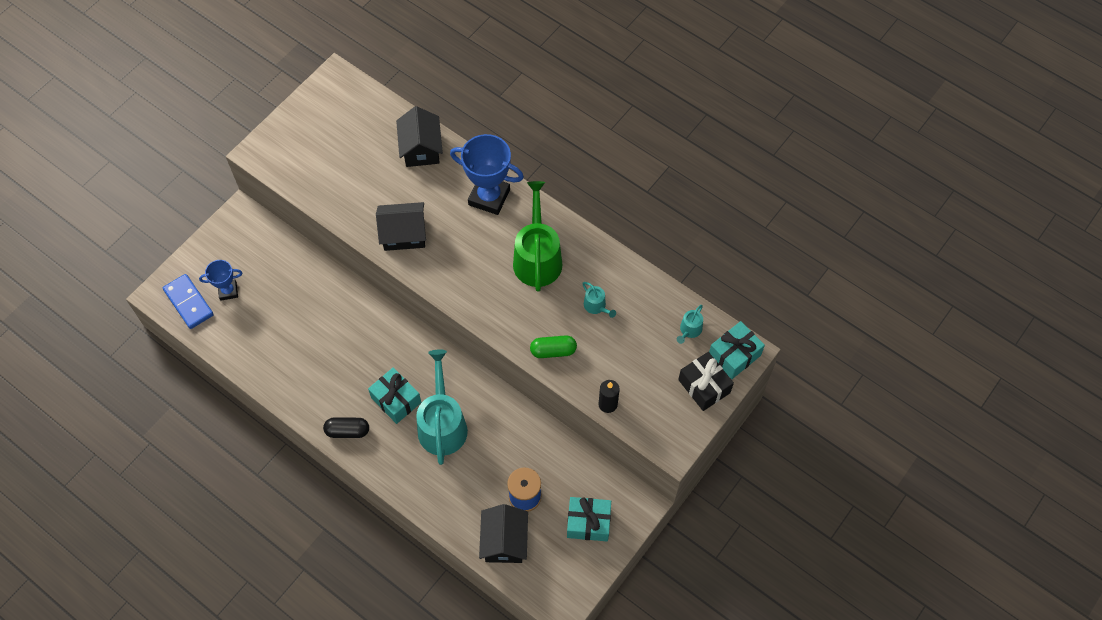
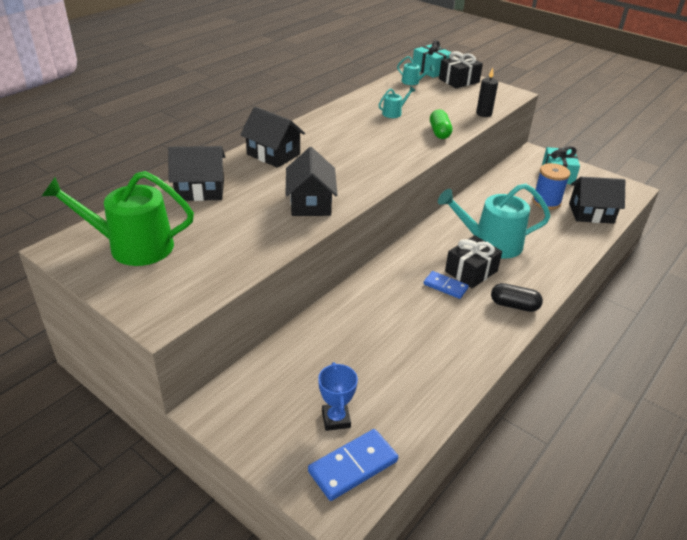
camera: 90 degrees left, 25 degrees down
(347, 431) = (514, 305): black capsule -> black capsule turned 75 degrees counterclockwise
(373, 375) = (445, 286): none -> blue domino
(396, 400) = (471, 271): turquoise gift -> black gift
(489, 197) = (273, 154): blue trophy -> black house
(537, 258) = (345, 135): green watering can -> green watering can (133, 246)

